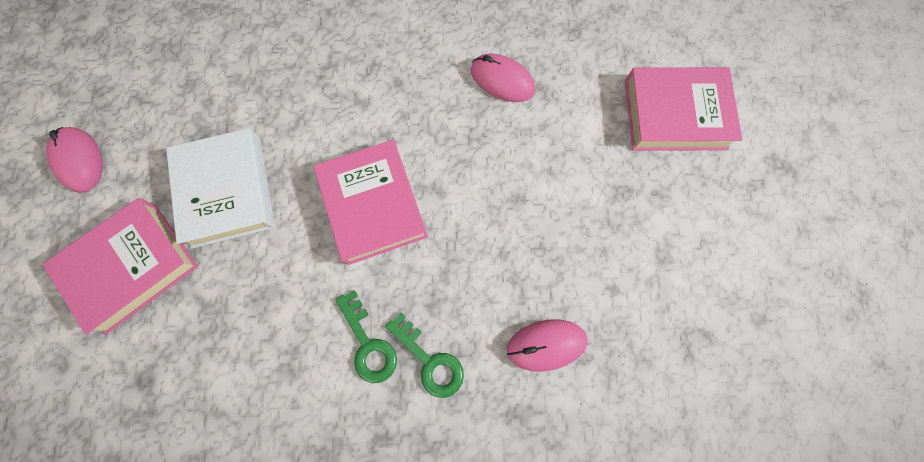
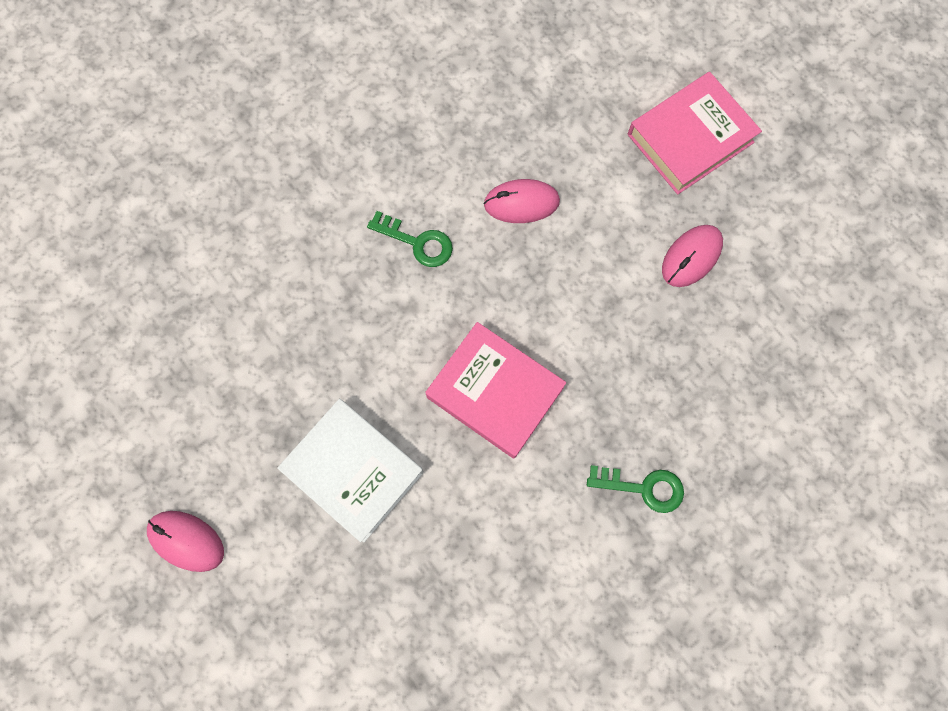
camera: 35 degrees left, 0 degrees up
(132, 267) = (322, 597): pink book -> none
(368, 344) = (583, 510): green key -> green key (417, 242)
(546, 345) = (725, 408): pink mouse -> pink mouse (691, 257)

